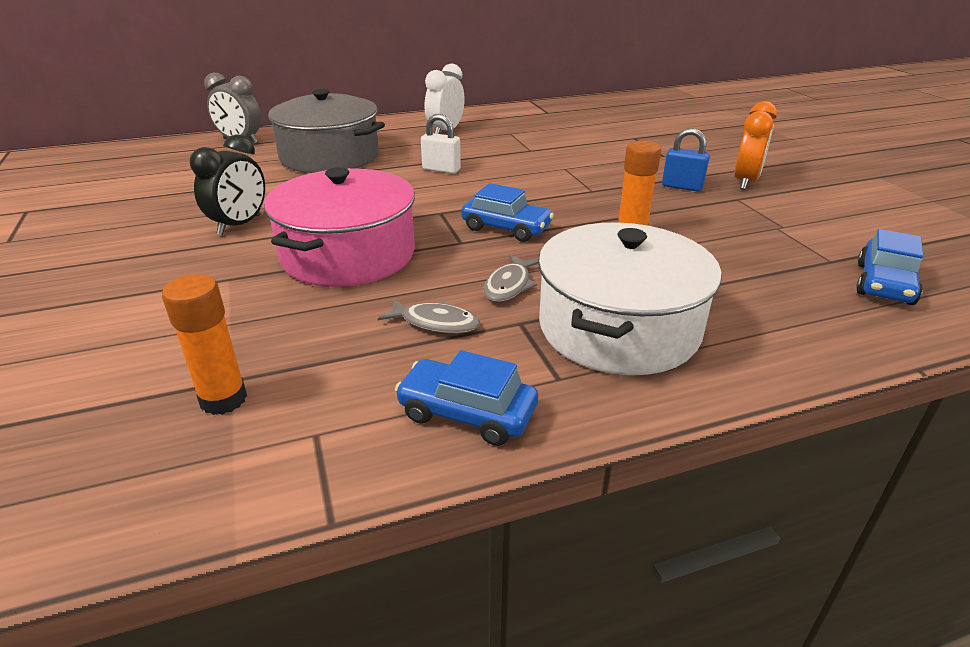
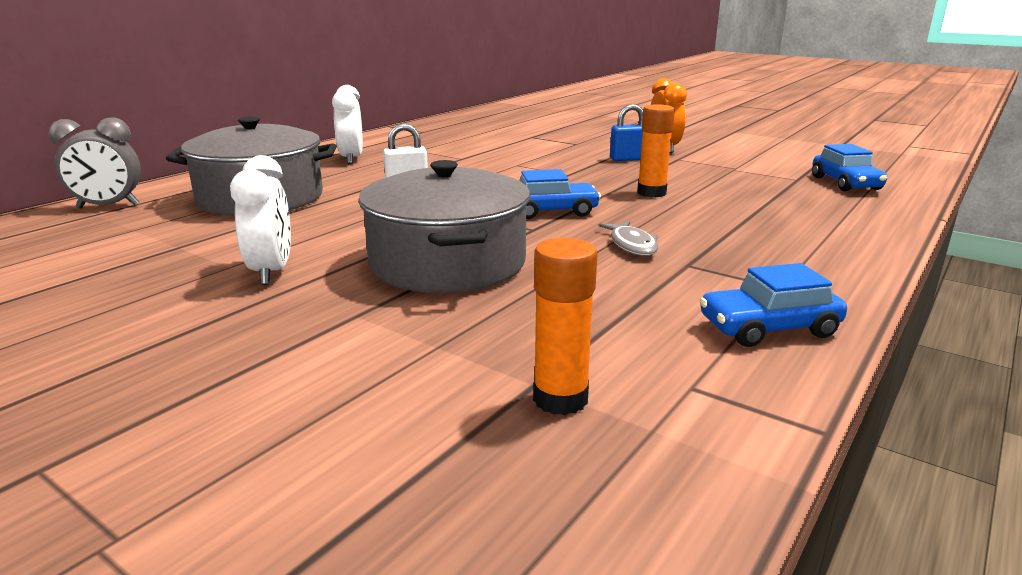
camera: 35 degrees left, 10 degrees down
(240, 225) = (271, 272): black clock -> white clock
(348, 254) = (448, 263): pink pot -> grey pot
(435, 323) = (627, 284): grey fish -> none
(618, 328) = (756, 247): white pot -> none

